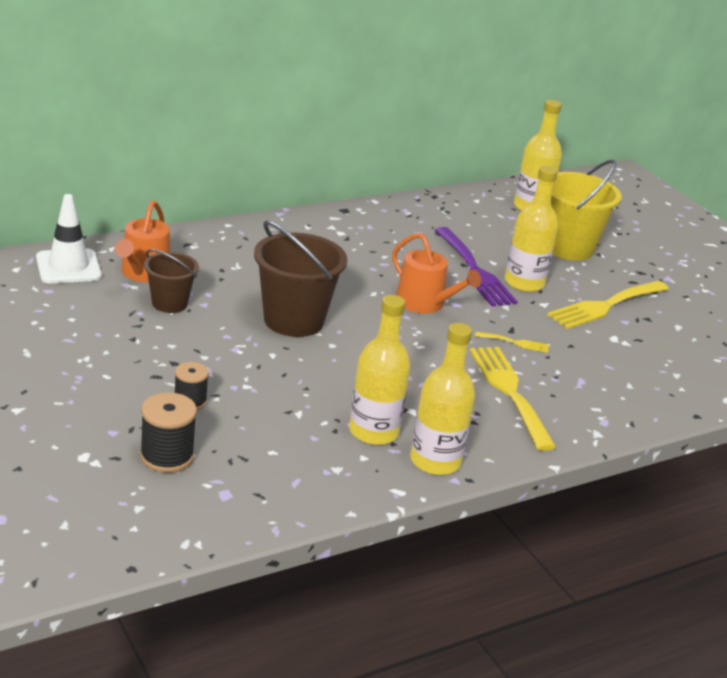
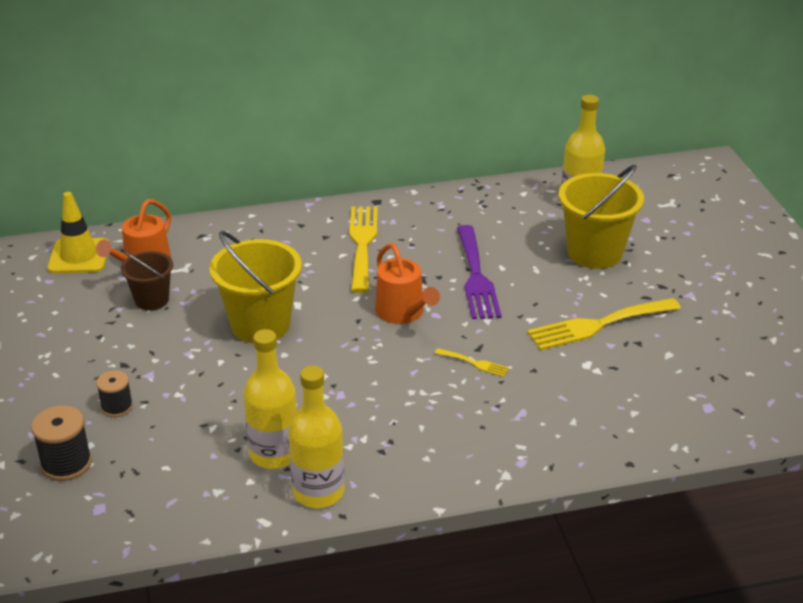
camera: 20 degrees right, 5 degrees up
(68, 267) = (79, 256): white traffic cone -> yellow traffic cone
(294, 320) = (260, 324): brown bucket -> yellow bucket
(509, 391) = (437, 419): yellow fork -> yellow fork (362, 244)
(524, 283) = (522, 293): yellow bottle -> none

